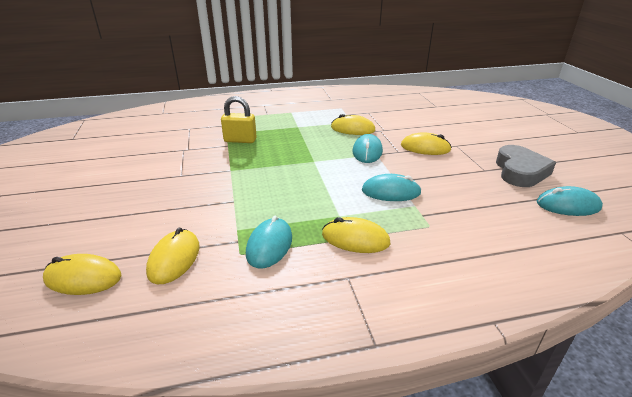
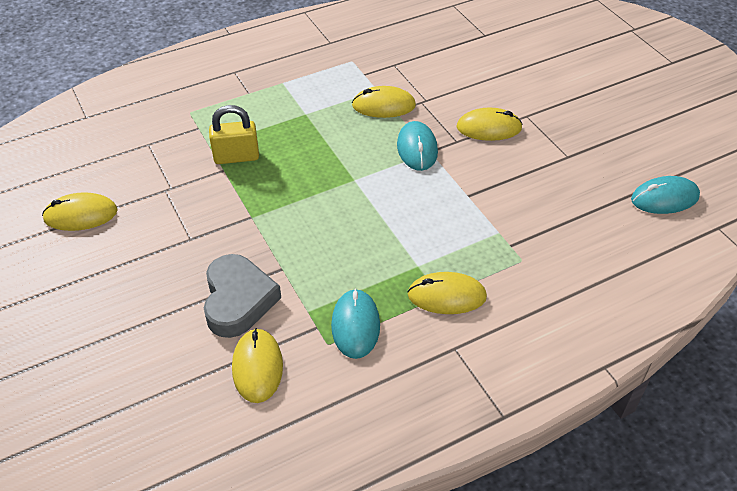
camera: 15 degrees left, 15 degrees up
(83, 278) = (169, 414): yellow mouse -> yellow mouse (81, 215)
(391, 191) = (466, 215): turquoise mouse -> none
(520, 171) = (609, 151): grey heart -> grey heart (238, 300)

